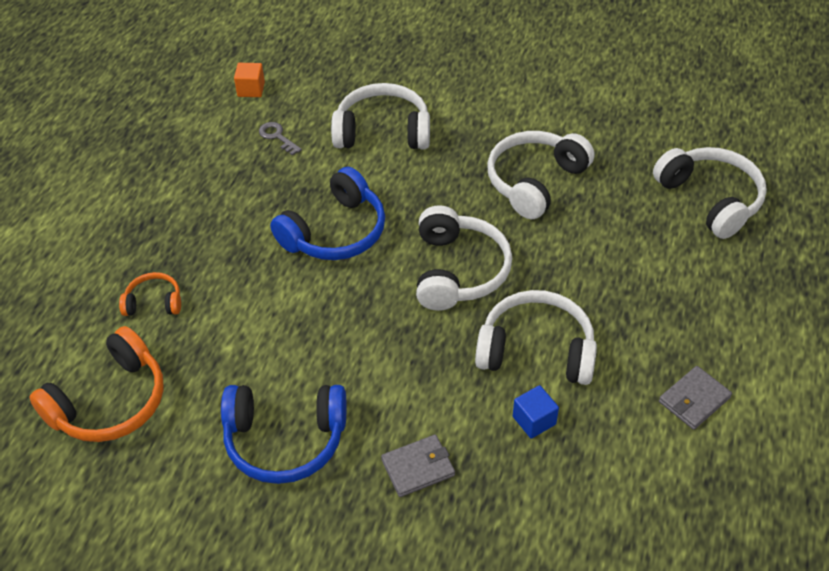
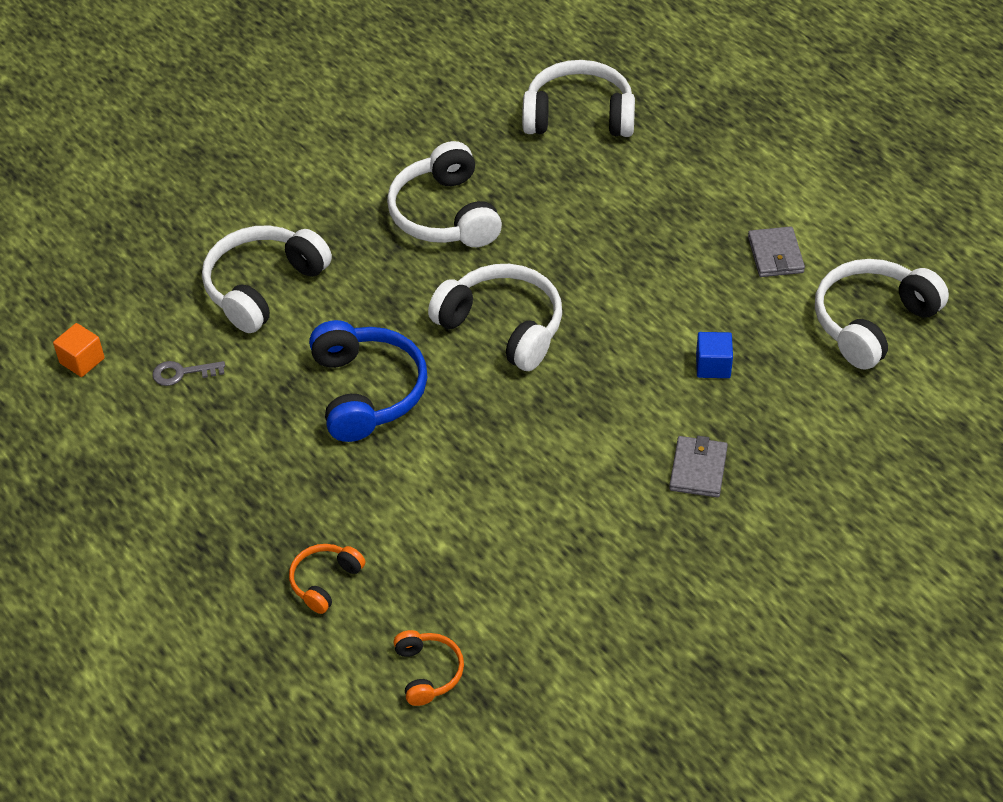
camera: 55 degrees left, 0 degrees up
(110, 402) = (428, 672): orange headphones -> orange headphones, size x0.52
(285, 440) = (591, 551): blue headphones -> none
(536, 350) = (641, 323): white headphones -> white headphones (871, 322)

